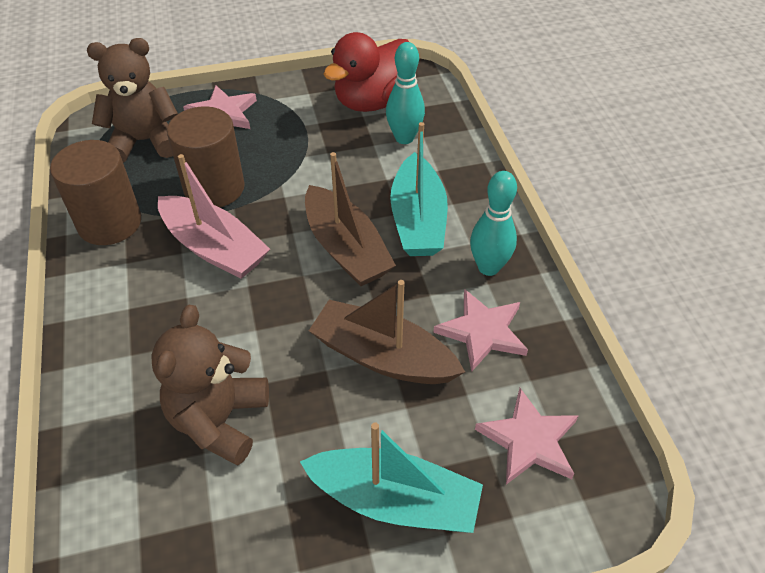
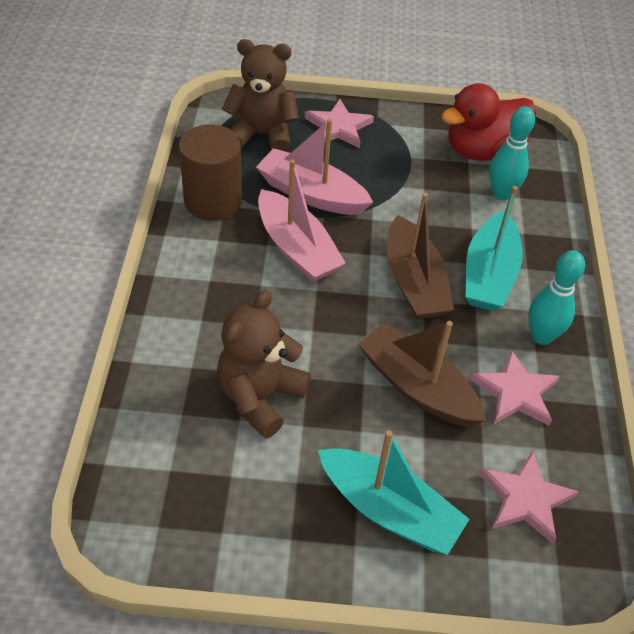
camera: 15 degrees right, 0 degrees up
(214, 188) = (311, 194): brown cylinder -> pink boat

